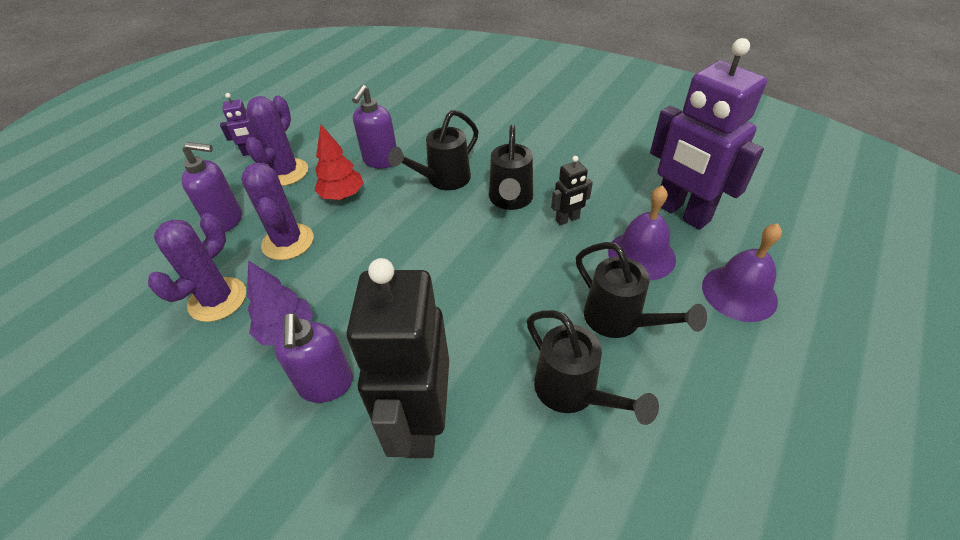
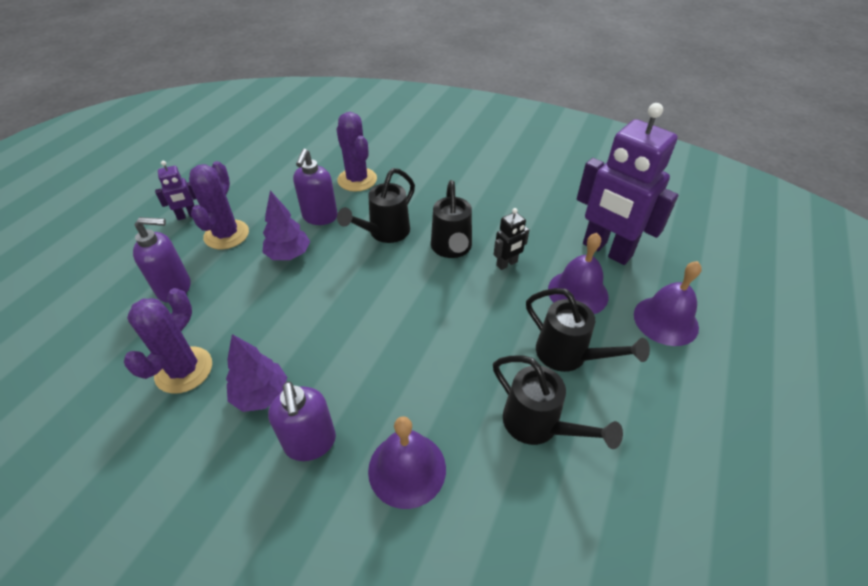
camera: 10 degrees left, 0 degrees up
(288, 242) = (243, 306): purple cactus -> purple cactus (357, 180)
(342, 195) = (289, 255): red tree -> purple tree
(421, 423) = (407, 469): black robot -> purple bell

